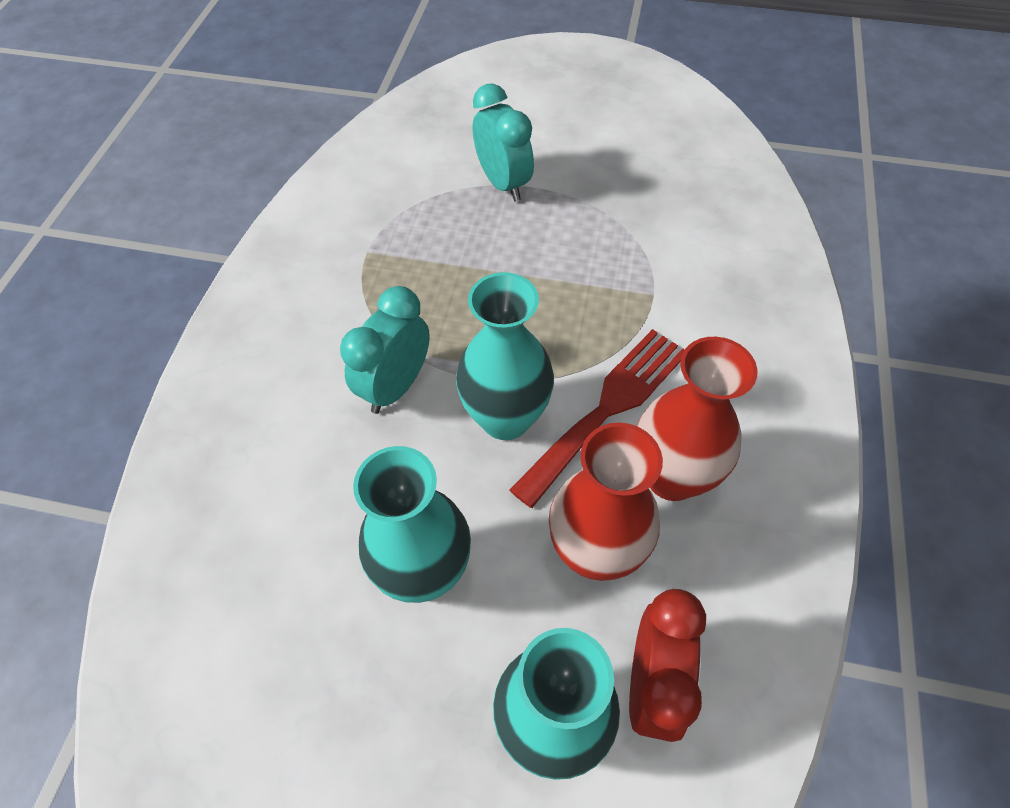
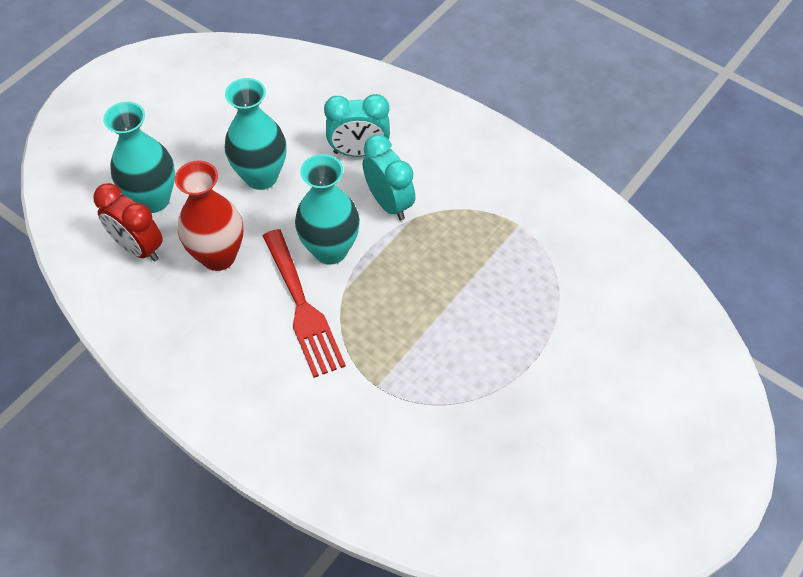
camera: 115 degrees right, 0 degrees up
(503, 183) = (549, 339): turquoise clock -> turquoise clock (359, 152)
(671, 477) = (235, 317): red vase -> none

